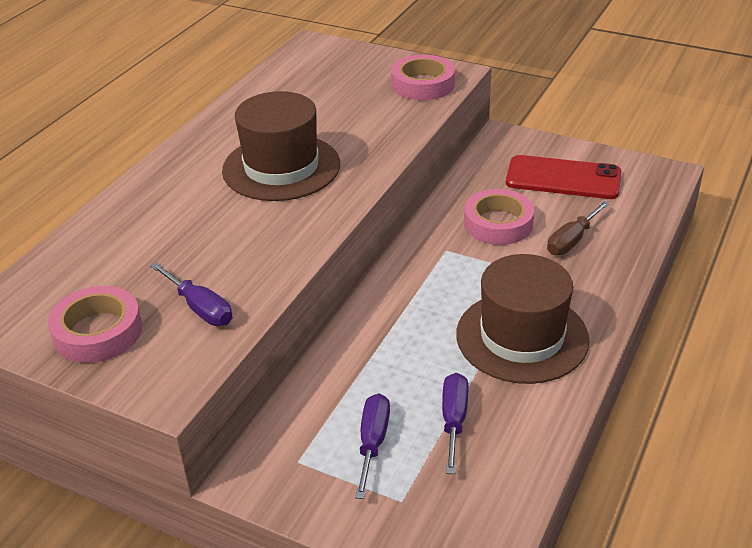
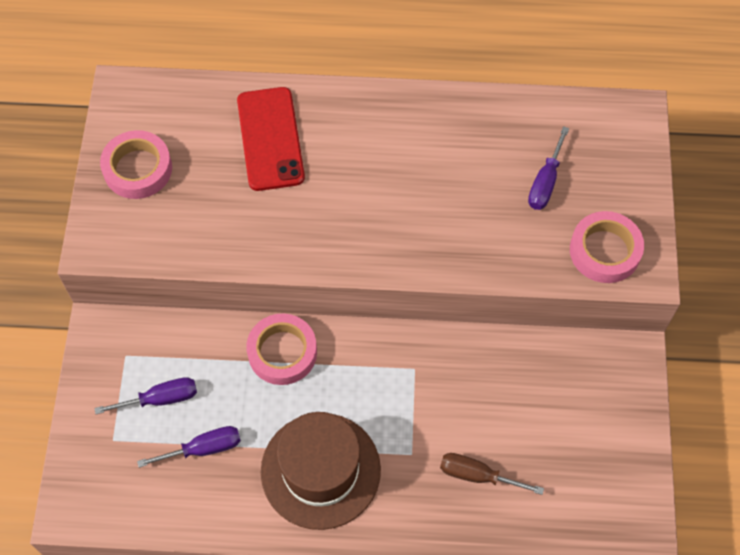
camera: 65 degrees right, 25 degrees up
(200, 308) = (187, 222): purple screwdriver -> purple screwdriver (545, 182)
(281, 167) = (397, 191): brown hat -> none
(498, 223) = (475, 400): pink tape -> pink tape (282, 352)
(563, 178) = (582, 439): red phone -> red phone (270, 139)

